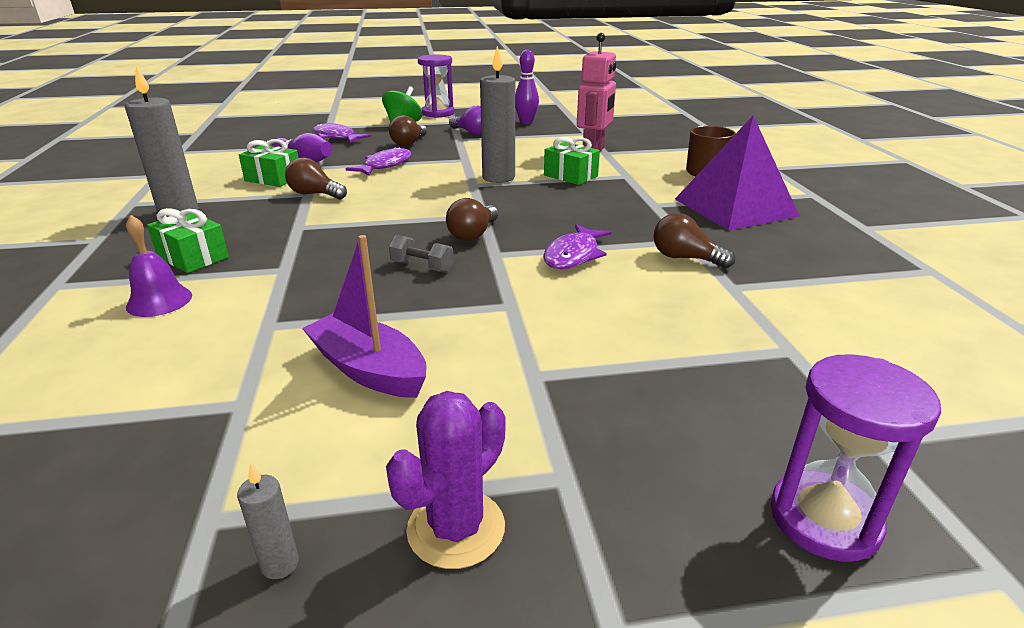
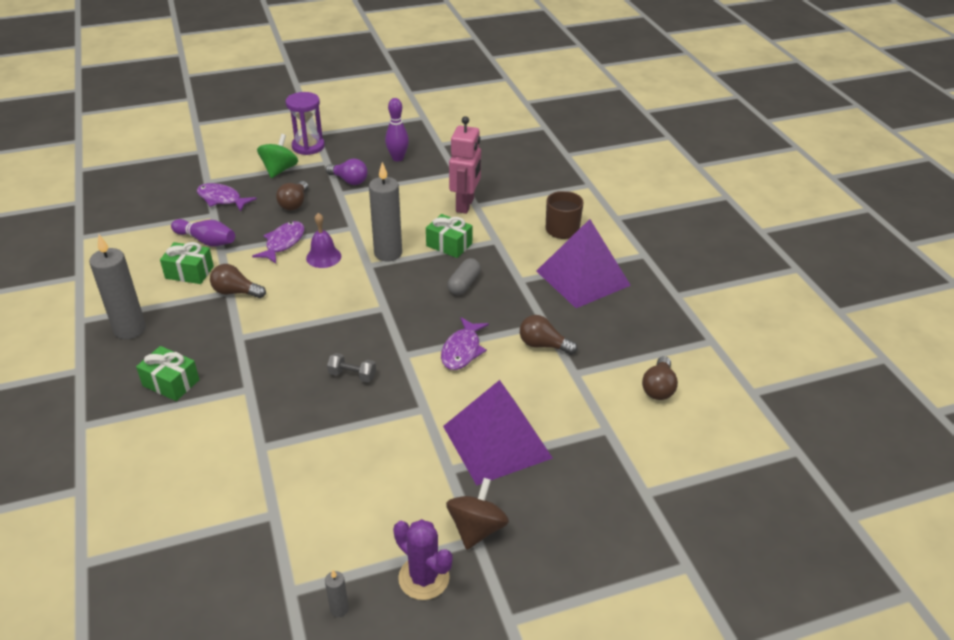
camera: 10 degrees left, 10 degrees up
(159, 301) = (171, 432): purple bell -> purple bell (323, 257)
(369, 369) = (344, 477): purple boat -> none
(456, 528) = (424, 578): purple cactus -> purple cactus turned 75 degrees counterclockwise
(473, 234) = (382, 333): brown light bulb -> brown light bulb (658, 388)
(567, 460) = (477, 528): none -> brown spinning top
(584, 203) = (464, 284): none -> grey capsule
(612, 349) = (496, 441): none -> purple pyramid
(824, 519) = (610, 547): purple hourglass -> none

